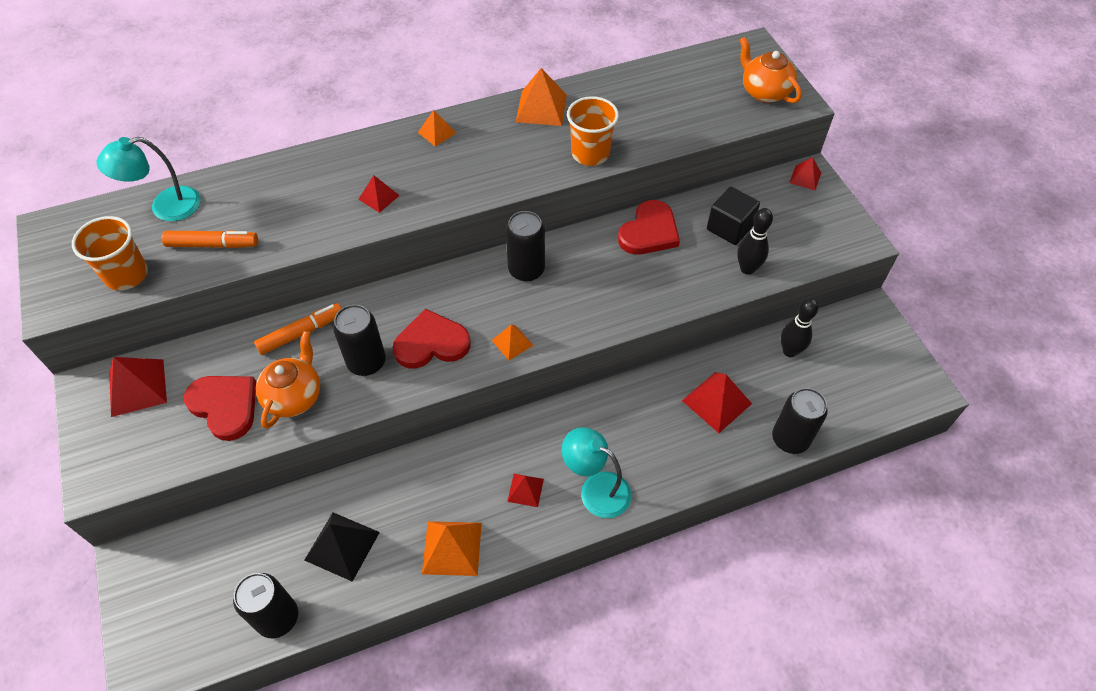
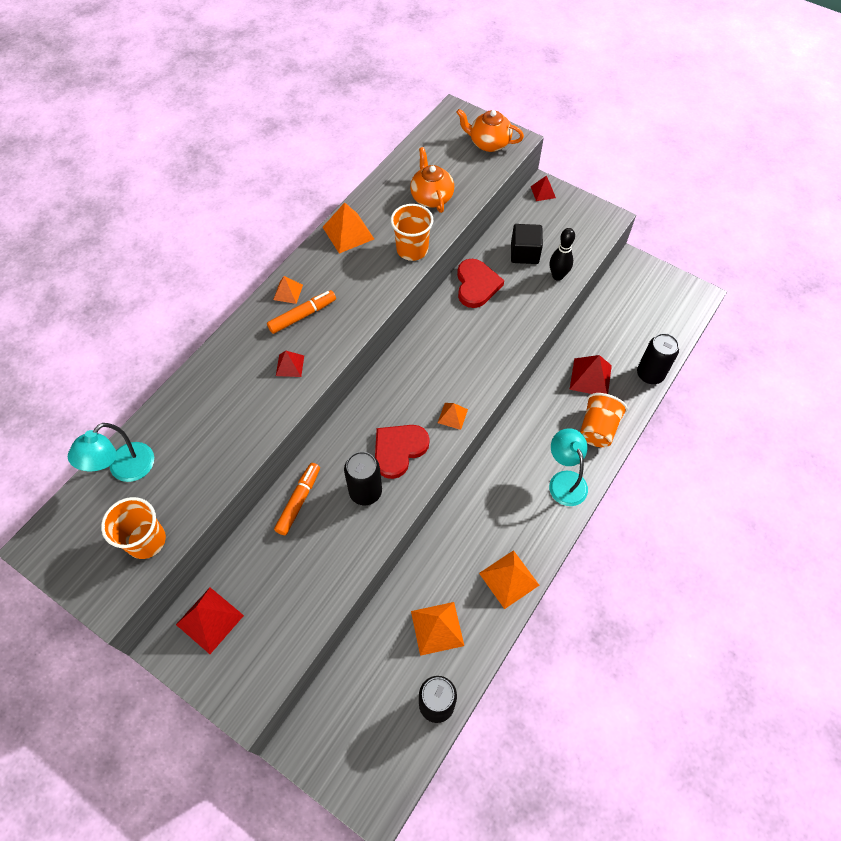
camera: 35 degrees left, 5 degrees up
(213, 244) = (194, 475): orange marker -> orange marker (302, 315)
(225, 406) = (291, 588): red heart -> none
(294, 396) = (336, 548): orange teapot -> orange teapot (431, 197)
(342, 546) = (437, 628): black pyramid -> orange pyramid
(525, 490) = (523, 510): red pyramid -> none
(526, 270) = (418, 359): black can -> none
(596, 489) = (564, 480): turquoise lamp -> turquoise lamp turned 75 degrees clockwise
(678, 459) = (597, 429): none -> orange cup
(789, 351) = (607, 317): black bowling pin -> none

